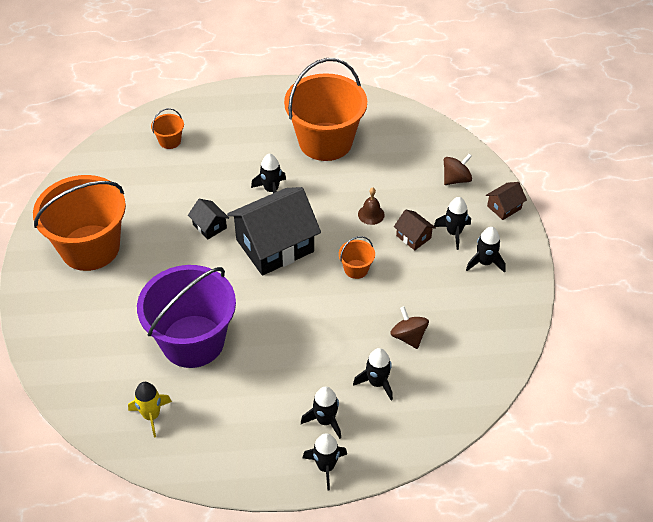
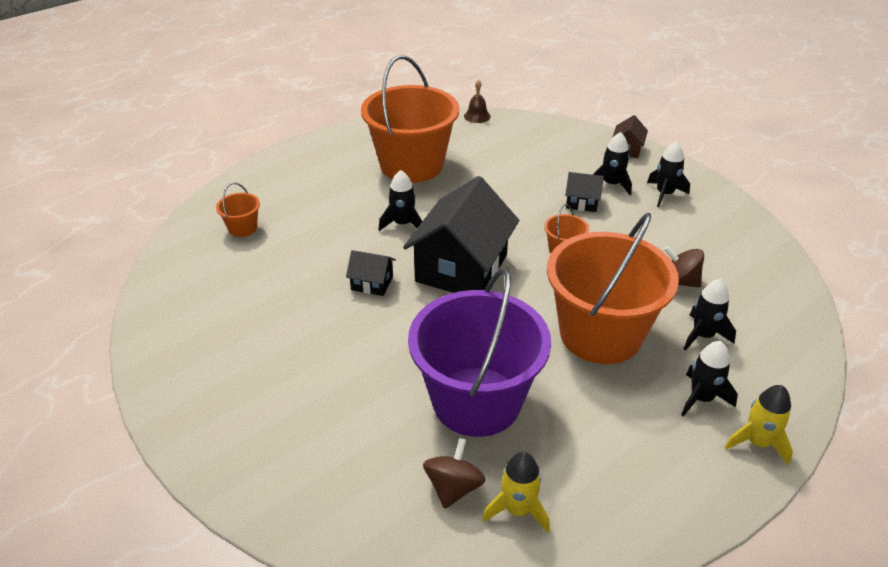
camera: 35 degrees left, 10 degrees down
(90, 247) = (247, 370): orange bucket -> orange bucket (600, 334)
(326, 466) = (757, 442): black rocket -> yellow rocket
(371, 214) = (523, 202): brown bell -> brown bell (477, 116)
(413, 237) = (582, 202): brown house -> black house
(456, 179) = (563, 146): brown spinning top -> brown spinning top (453, 487)

